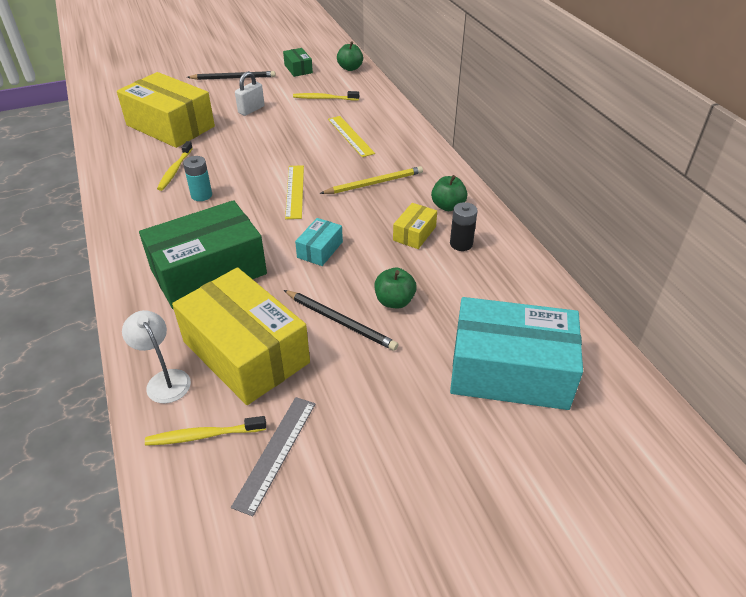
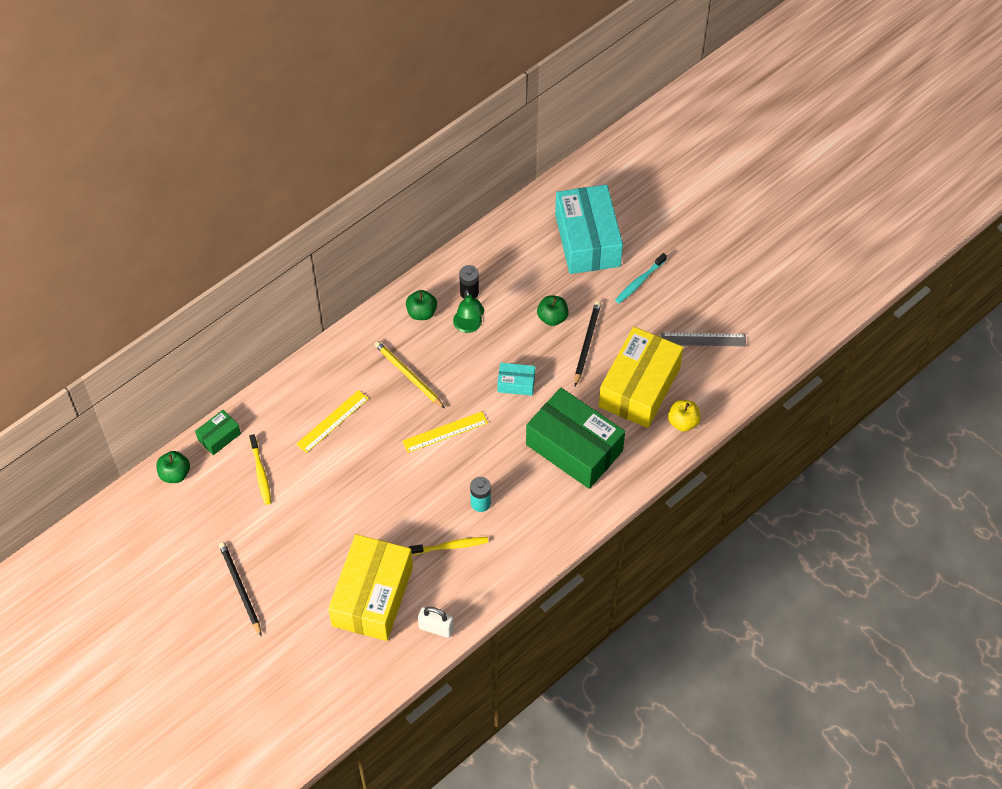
camera: 110 degrees left, 15 degrees up
(164, 380) = (683, 422): white lamp -> yellow apple
(203, 435) = (710, 380): yellow toothbrush -> none
(251, 110) = (310, 534): white padlock -> white padlock (436, 628)
(298, 69) = (194, 528): green box -> green box (219, 437)
(414, 233) = (469, 326): yellow box -> green lamp
(414, 408) = (639, 282): none -> turquoise toothbrush

